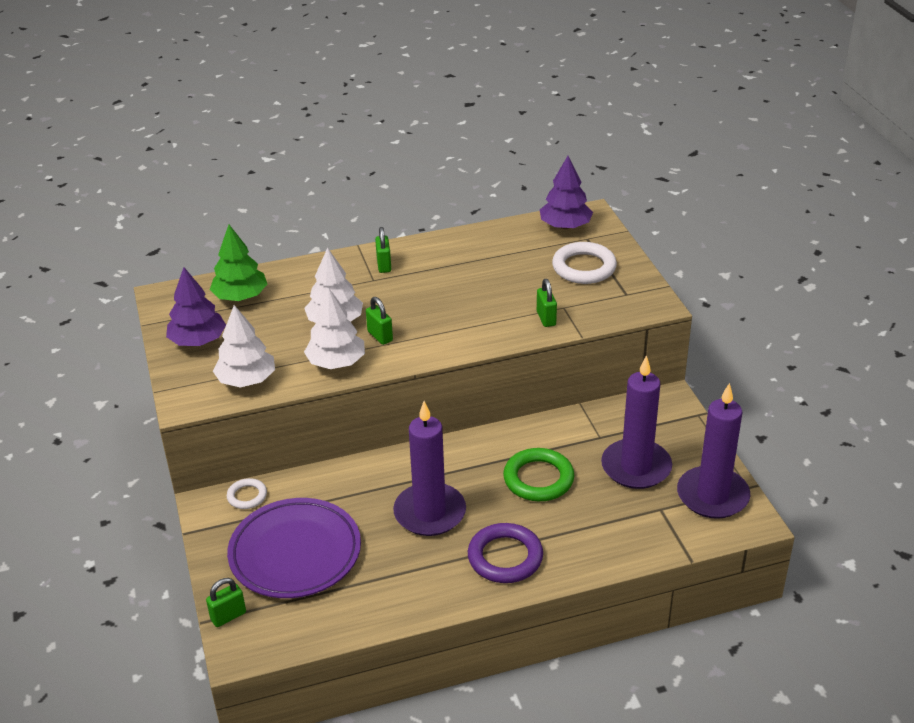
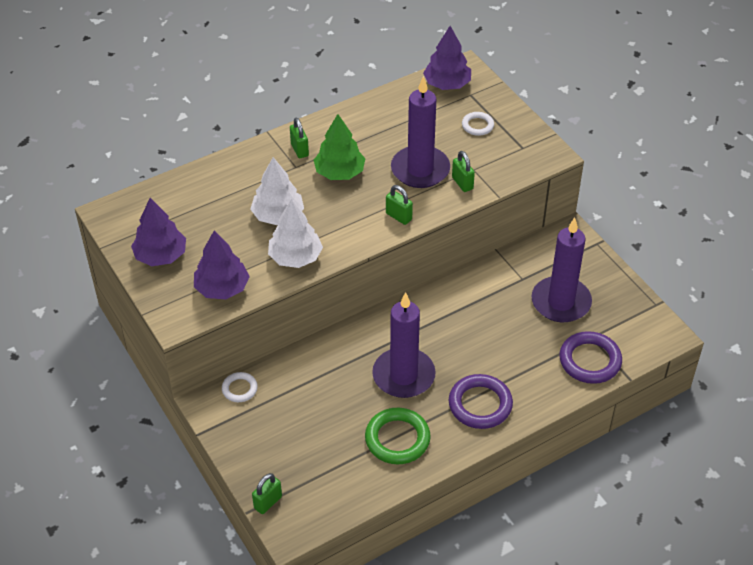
camera: 15 degrees left, 10 degrees up
(240, 297) = (180, 203): green tree -> green tree (339, 172)
(246, 380) = (222, 288): white tree -> purple tree
(295, 553) = (302, 434): purple plate -> none
(380, 336) = (324, 224): green padlock -> green padlock (398, 216)
(538, 479) = (484, 327): green ring -> green ring (397, 439)
(584, 267) = (477, 126): white ring -> white ring, size x0.56
(649, 533) = (590, 361): none -> purple ring
(712, 496) = (630, 317): purple candle -> purple candle (420, 170)

